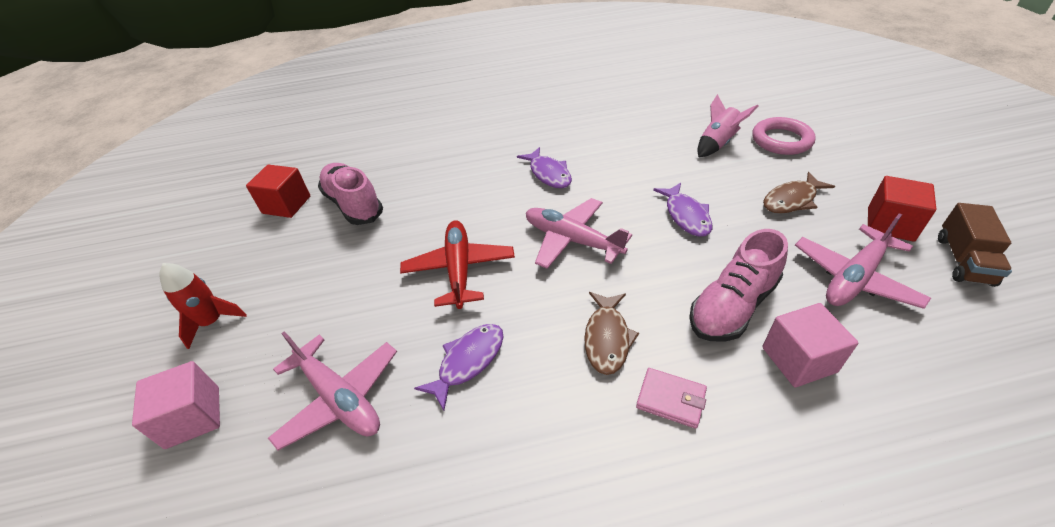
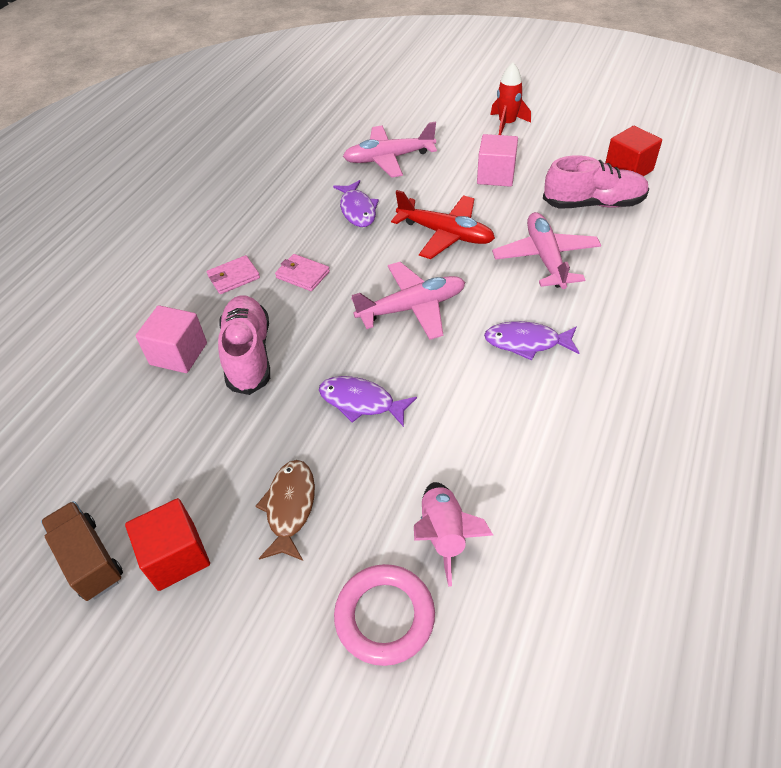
camera: 125 degrees right, 5 degrees up
(193, 417) = (432, 113): pink cube -> pink cube (496, 175)
(607, 338) = (302, 275): brown fish -> pink wallet
(854, 278) = (177, 454): pink plane -> pink plane (545, 258)

